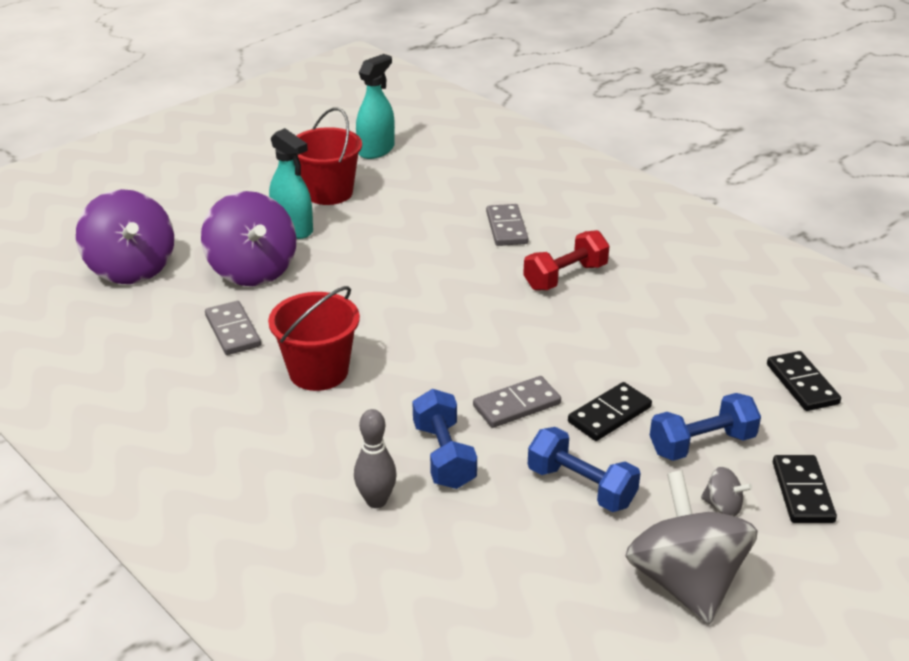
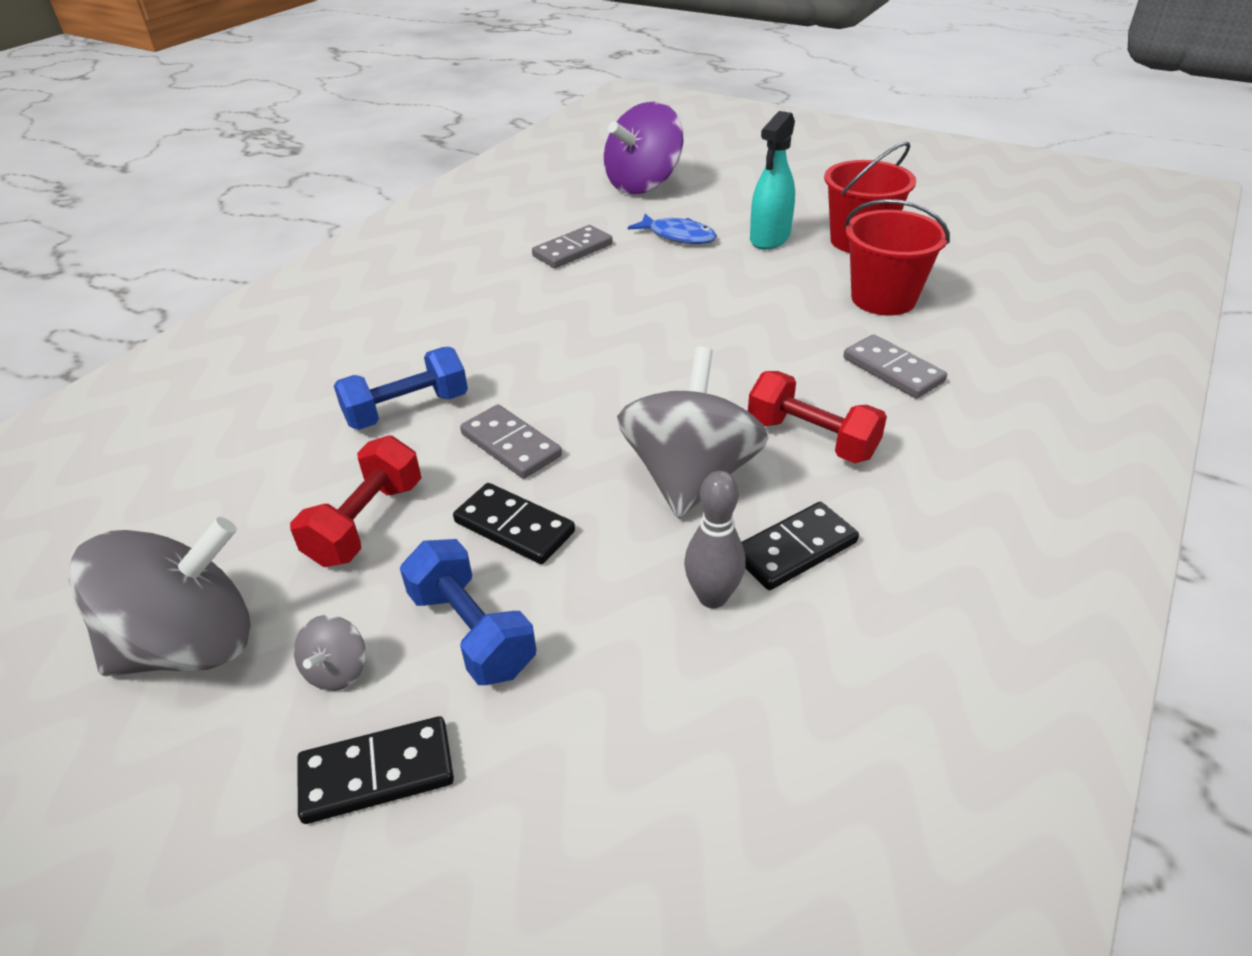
camera: 75 degrees right, 5 degrees up
(252, 270) = (678, 236): purple spinning top -> blue fish
(318, 372) = (526, 307): red bucket -> red bucket (883, 298)
(376, 150) = (982, 247): turquoise spray bottle -> none
(376, 500) = (331, 382): grey bowling pin -> grey bowling pin (712, 597)
(507, 228) = (892, 370): grey domino -> grey domino turned 75 degrees clockwise
(581, 486) = (366, 523): blue dumbbell -> red dumbbell
(585, 332) = (690, 477): none -> grey spinning top
(802, 384) = (667, 755): black domino -> black domino (795, 549)

